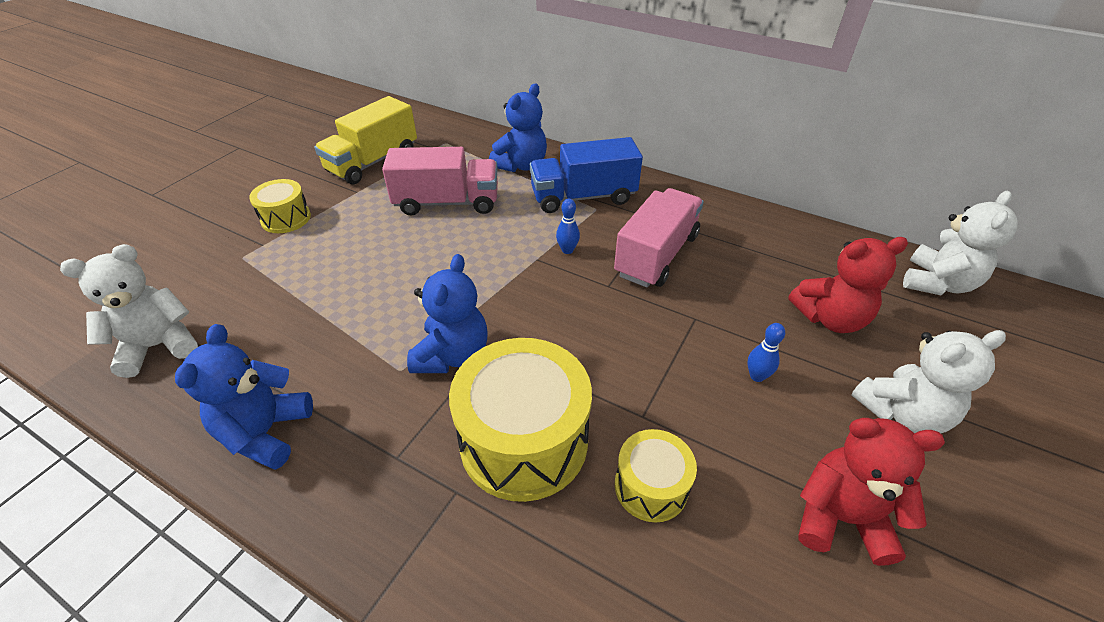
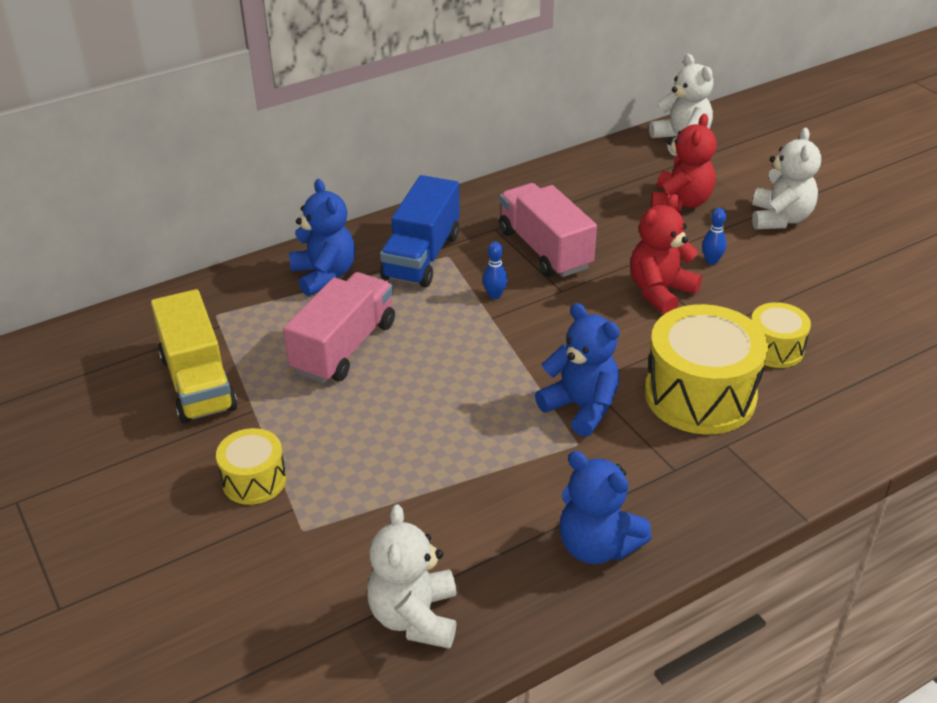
camera: 60 degrees left, 5 degrees down
(840, 518) = (839, 282): red teddy bear -> red teddy bear (660, 292)

